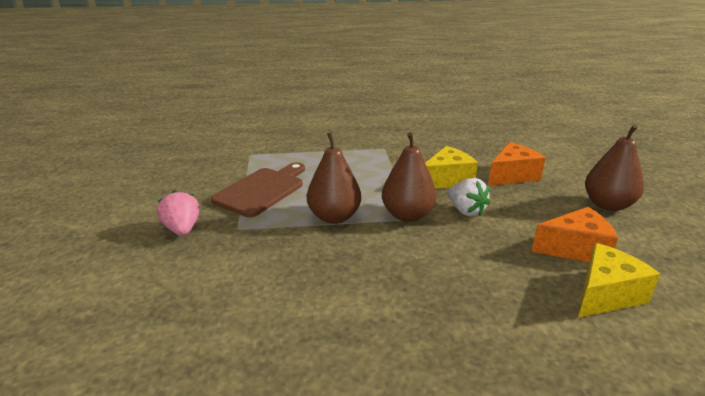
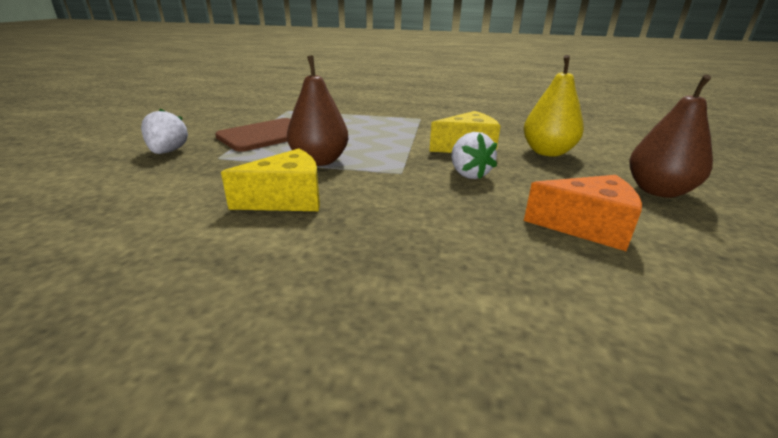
camera: 15 degrees right, 0 degrees up
(182, 229) = (168, 152): pink strawberry -> white strawberry
(407, 215) = (398, 169): brown pear -> none
(512, 176) = (547, 152): orange cheese -> yellow pear
(605, 295) = (602, 282): yellow cheese -> yellow cheese (287, 200)

